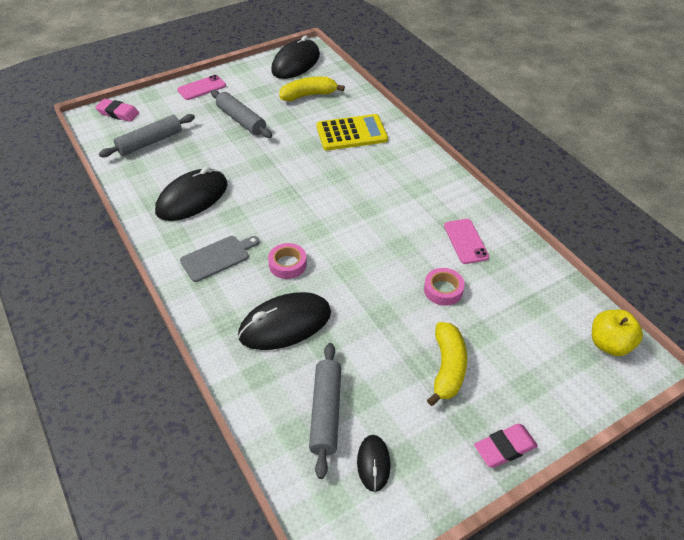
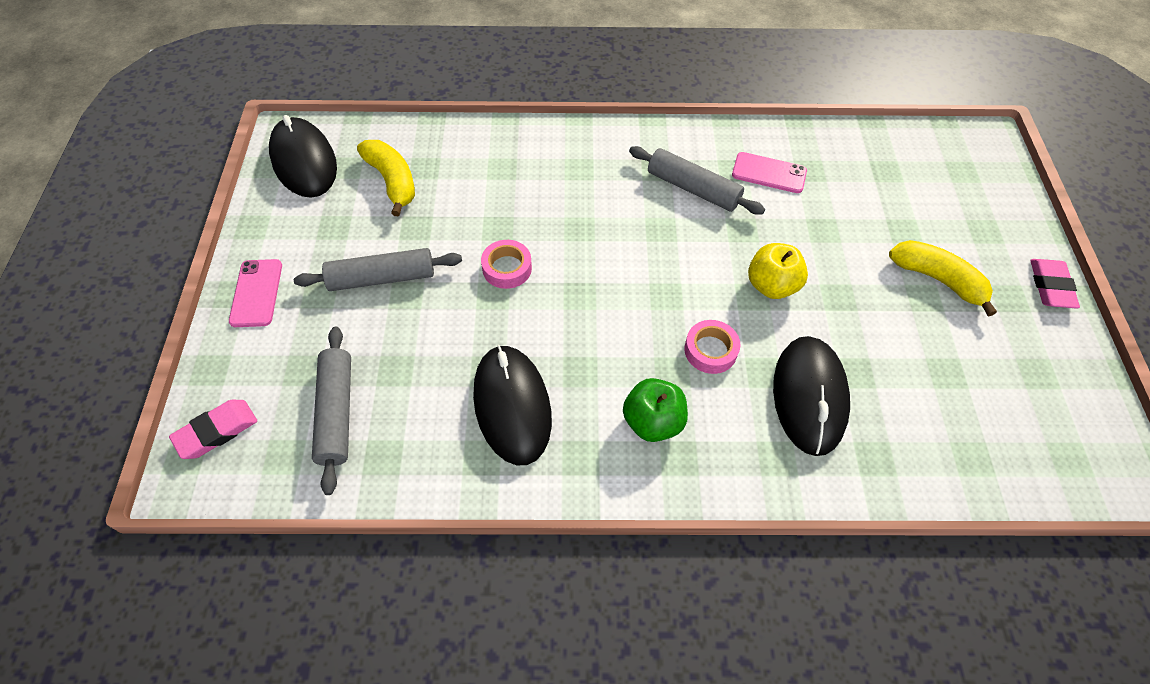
camera: 60 degrees left, 10 degrees up
(218, 257) = (653, 422): grey cutting board -> green apple
(309, 95) = (392, 181): yellow banana -> yellow banana turned 135 degrees clockwise
(326, 412) = (956, 414): grey rolling pin -> grey rolling pin (693, 189)
(351, 133) = (510, 177): yellow calculator -> none
(373, 463) = (1036, 401): black mouse -> none
(443, 290) = (830, 228): pink tape -> pink tape (507, 268)
(609, 344) = (959, 147): yellow apple -> yellow apple (771, 285)

